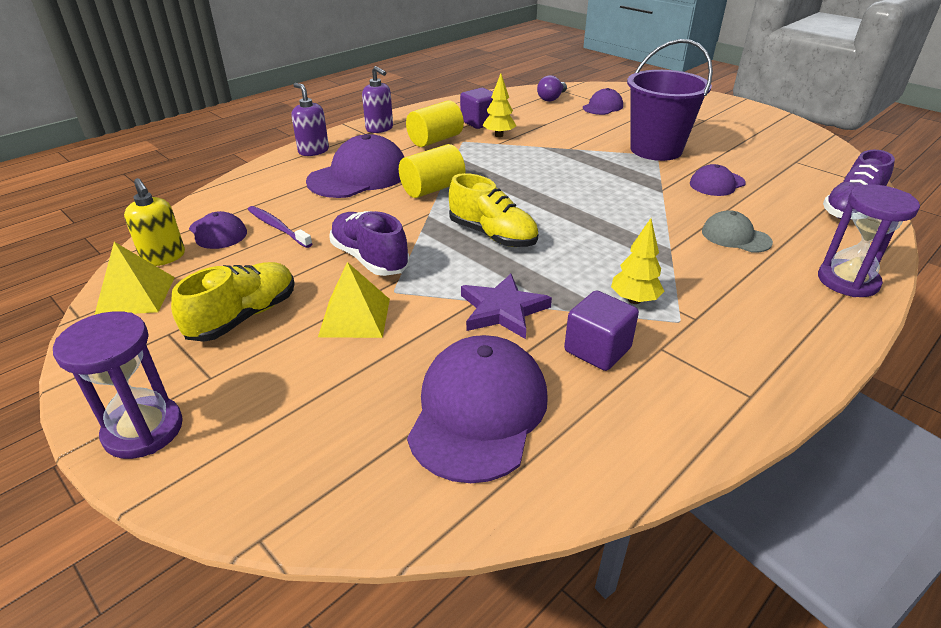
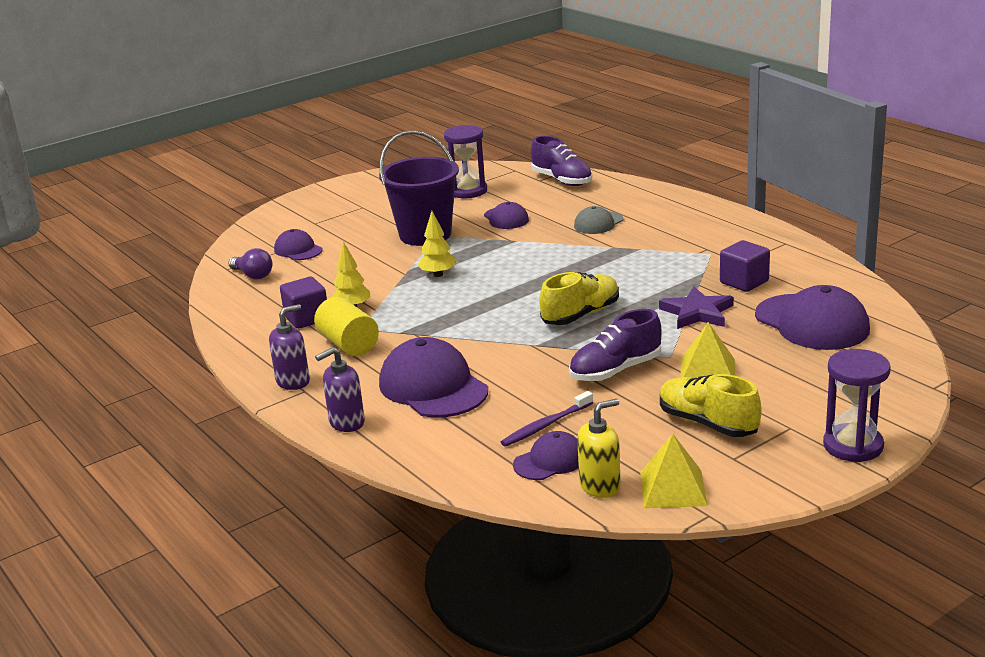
camera: 80 degrees left, 10 degrees down
(432, 189) = (479, 344): yellow cylinder -> none
(478, 411) = (812, 322): purple cap -> purple cap turned 150 degrees counterclockwise
(634, 300) = (684, 266): yellow tree -> yellow tree (438, 275)
(847, 281) = (663, 198): purple hourglass -> purple hourglass (468, 191)

